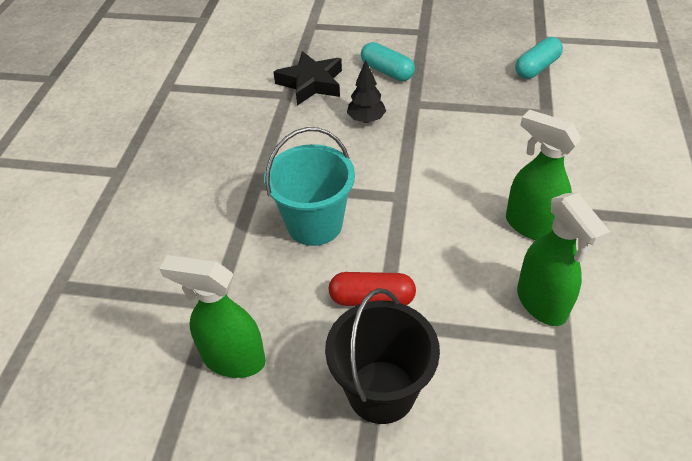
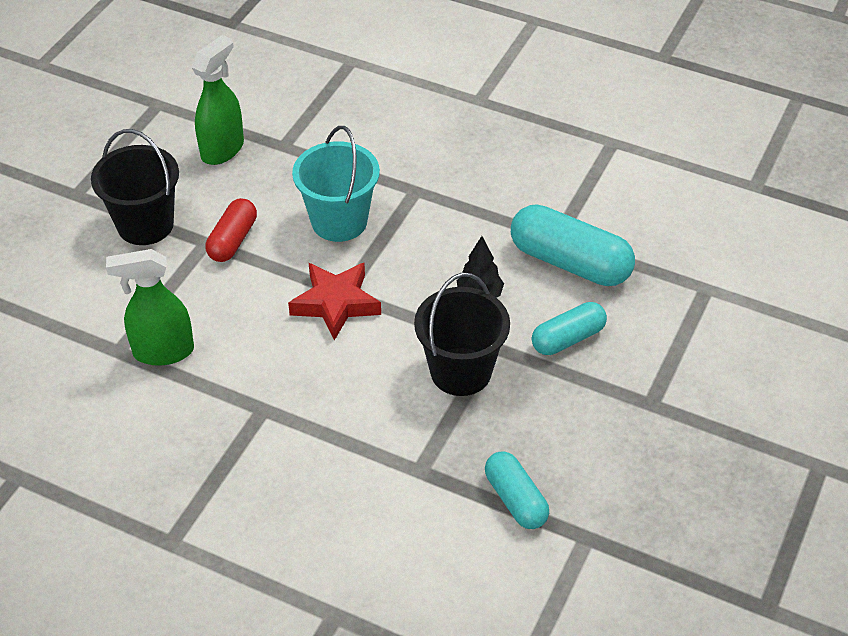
camera: 105 degrees right, 0 degrees up
(311, 83) = (570, 262): black star -> turquoise capsule
(416, 198) = (335, 304): none -> red star
(447, 113) = (461, 371): none -> black bucket
(531, 226) = (252, 381): green spray bottle -> none

